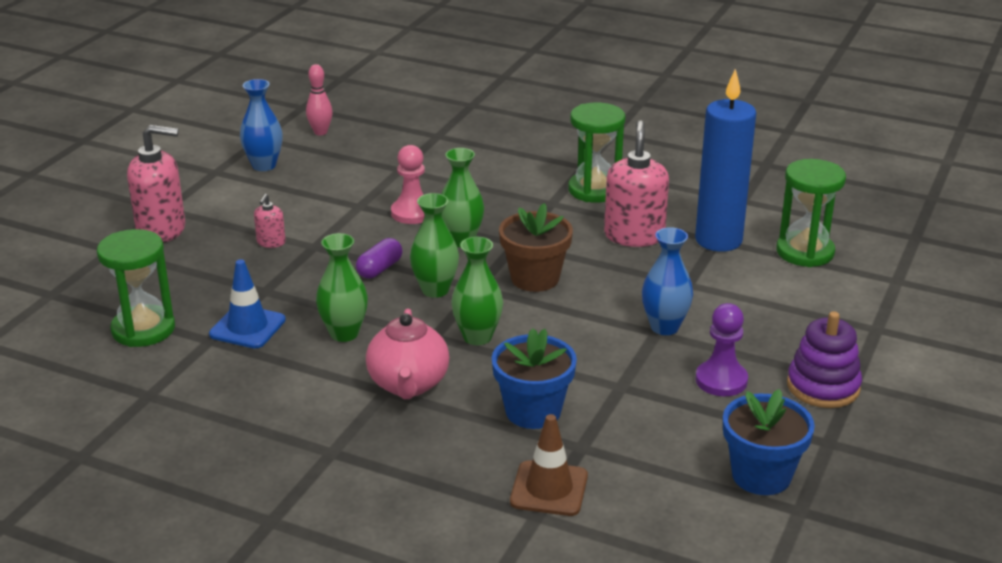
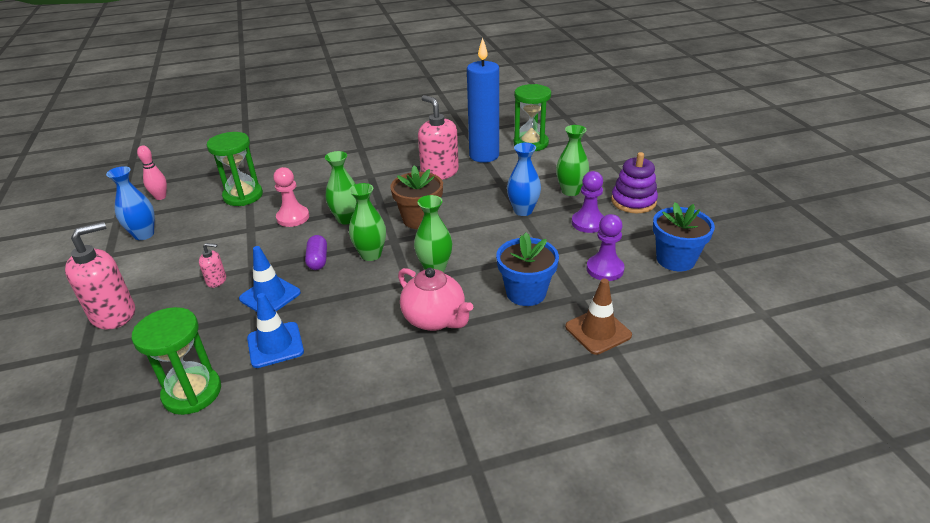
camera: 40 degrees left, 5 degrees up
(271, 242) = (216, 280): pink soap dispenser -> pink soap dispenser turned 60 degrees counterclockwise
(296, 281) = (270, 296): none -> blue traffic cone
(344, 333) = (350, 311): green vase -> green vase (570, 191)
(594, 190) = (384, 158): green hourglass -> green hourglass (243, 196)
(657, 438) = (605, 269): none -> purple pawn

